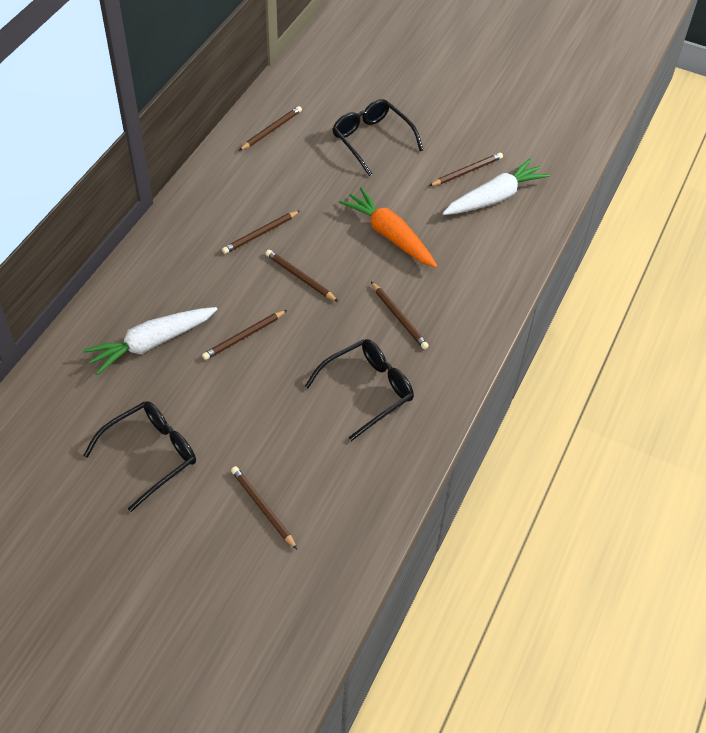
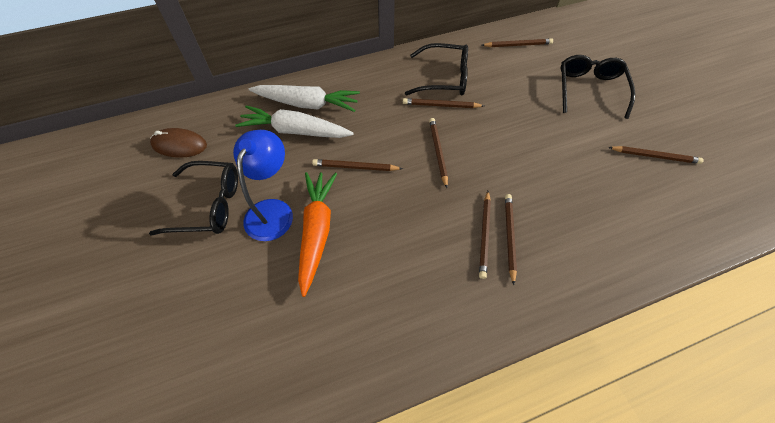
camera: 45 degrees right, 5 degrees up
(52, 431) = (179, 145): none -> brown mouse
(213, 418) = (272, 210): none -> blue lamp
(263, 508) = (225, 309): brown pencil -> brown pencil (509, 237)
(367, 390) = (399, 277): black glasses -> black glasses (444, 78)
(389, 235) = (539, 165): orange carrot -> orange carrot (317, 231)
(494, 197) = (664, 192): white carrot -> white carrot (307, 104)

